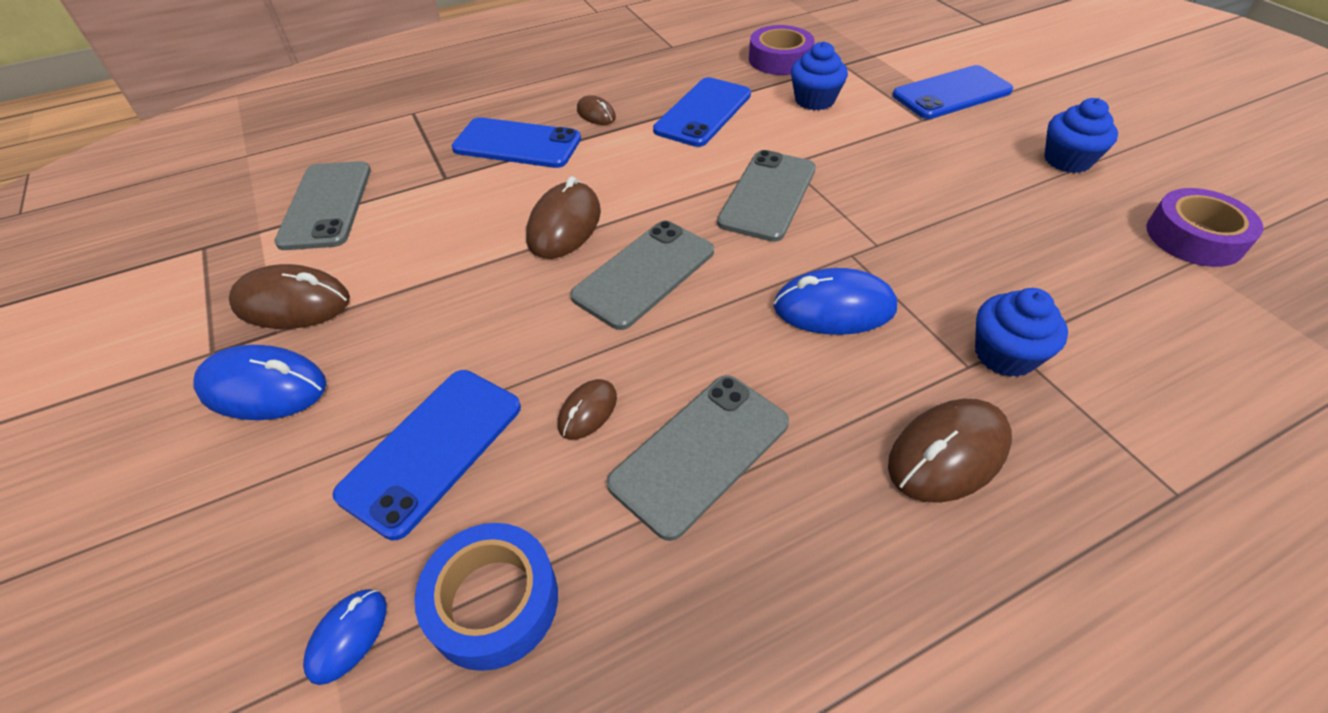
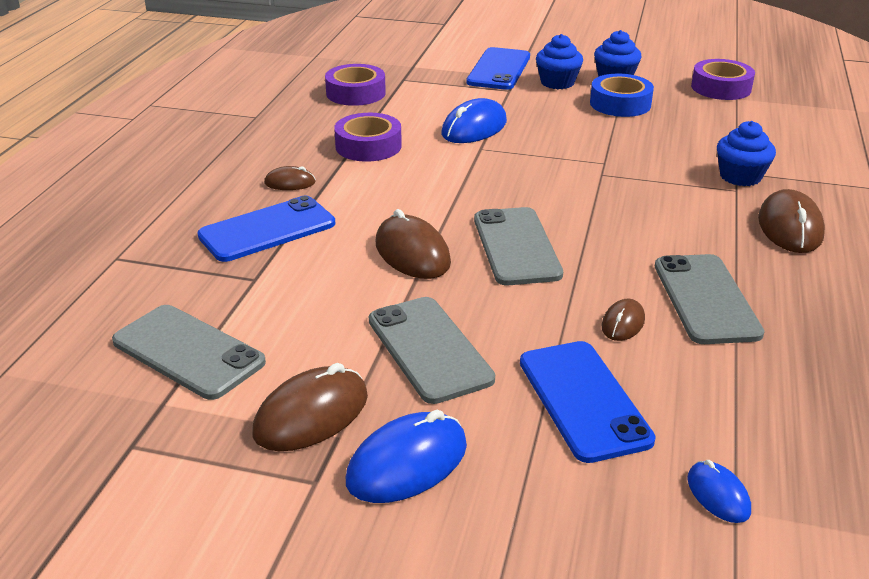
camera: 50 degrees left, 15 degrees down
(493, 601) = (746, 422): blue tape -> blue tape (620, 104)
(587, 411) = (623, 323): brown mouse -> brown mouse turned 45 degrees clockwise
(703, 112) = (368, 146): blue phone -> purple tape
(767, 195) = (503, 170): grey phone -> grey phone (429, 349)
(814, 100) = (427, 107): blue cupcake -> blue cupcake (557, 82)
(834, 308) = (640, 202): blue mouse -> blue mouse (474, 128)

